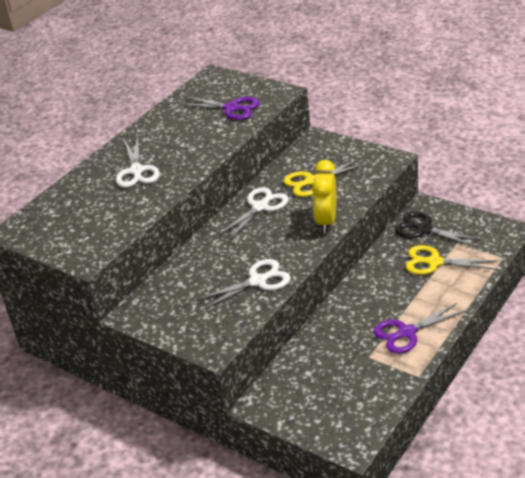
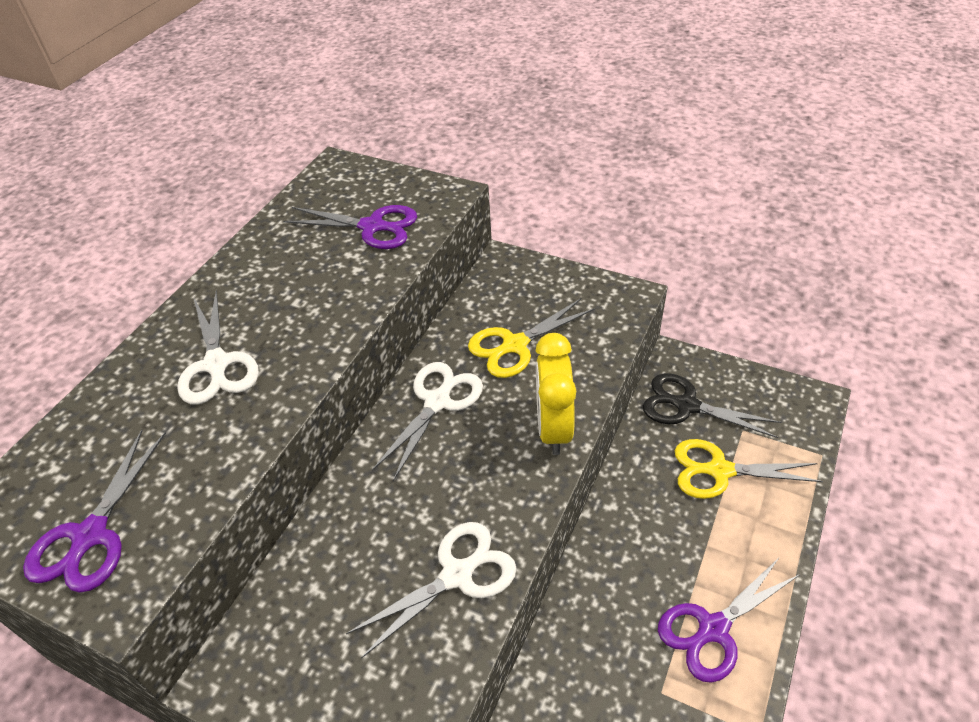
camera: 10 degrees left, 10 degrees up
(72, 237) = (90, 535): none -> purple scissors

